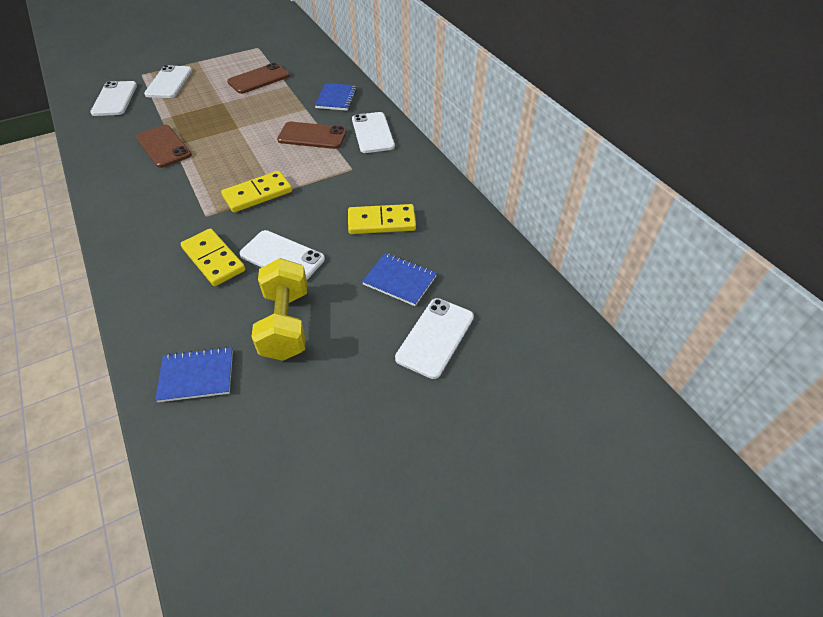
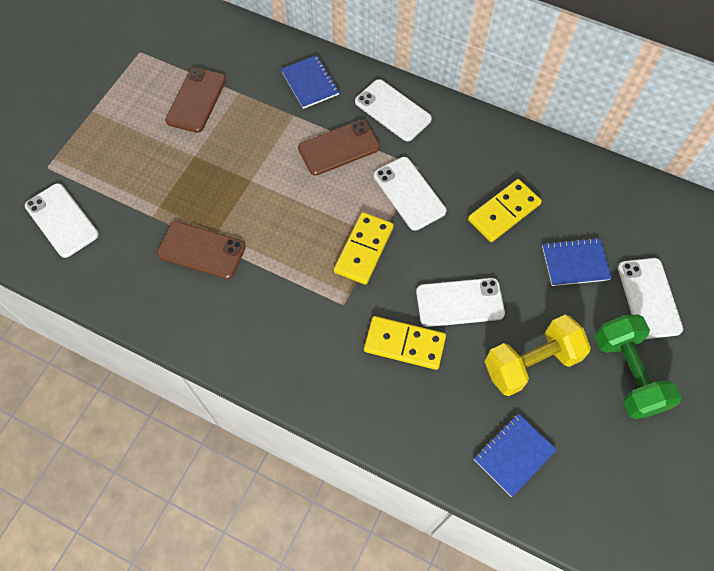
camera: 35 degrees left, 15 degrees up
(169, 82) = (97, 161): white phone -> white phone (409, 193)
(286, 324) = (531, 363): yellow dumbbell -> yellow dumbbell turned 75 degrees counterclockwise
(353, 379) = (627, 373): none -> green dumbbell

